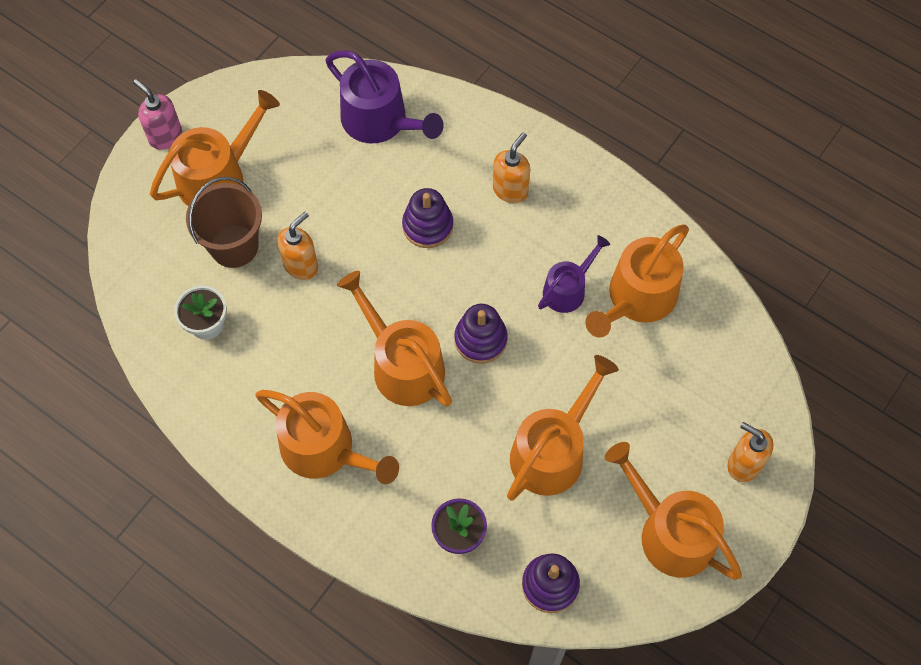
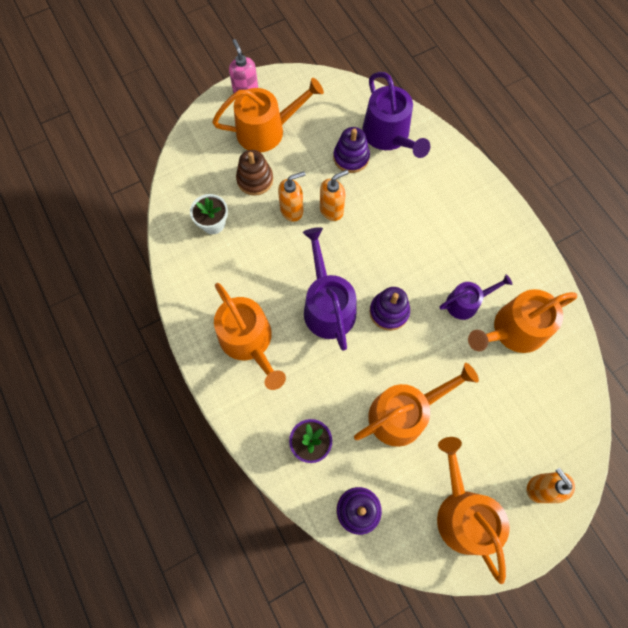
camera: 25 degrees right, 5 degrees up
(234, 246) = (255, 180): brown bucket -> brown stacking toy
(402, 364) = (327, 306): orange watering can -> purple watering can
(428, 226) = (388, 218): purple stacking toy -> purple stacking toy (351, 157)
(510, 190) = (456, 217): orange soap dispenser -> orange soap dispenser (332, 210)

